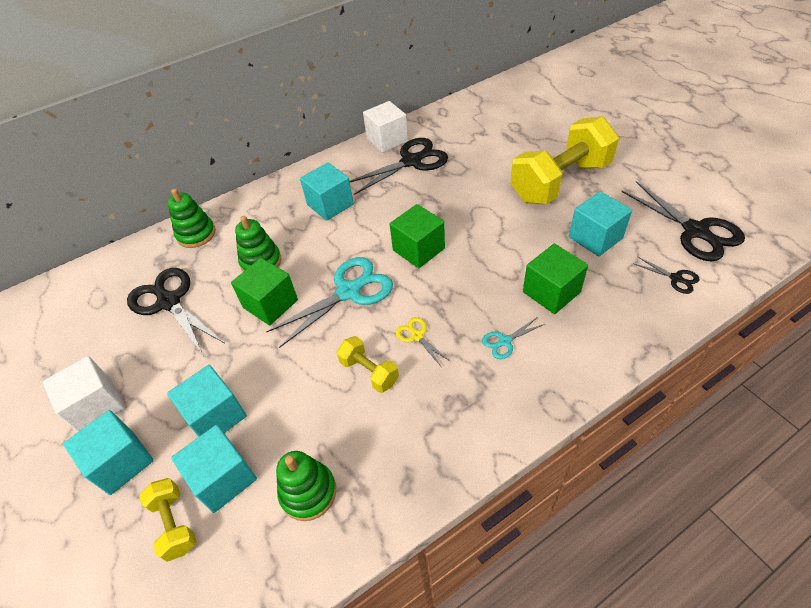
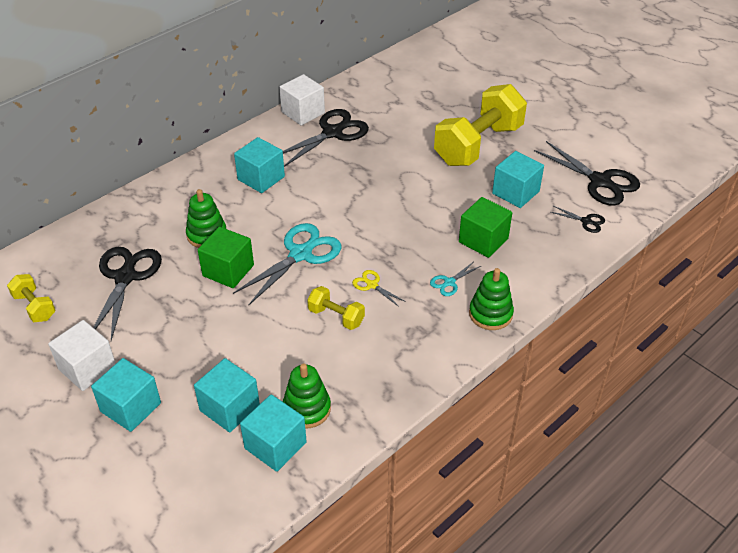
camera: 15 degrees left, 5 degrees down
(169, 302) = (125, 277): black scissors -> black scissors turned 60 degrees clockwise
(175, 524) = (197, 444): yellow dumbbell -> yellow dumbbell (34, 307)
(196, 234) = (130, 214): green stacking toy -> green stacking toy (490, 314)
(216, 416) = (206, 364): turquoise cube -> turquoise cube (275, 445)
(418, 249) = (357, 213): green cube -> none

